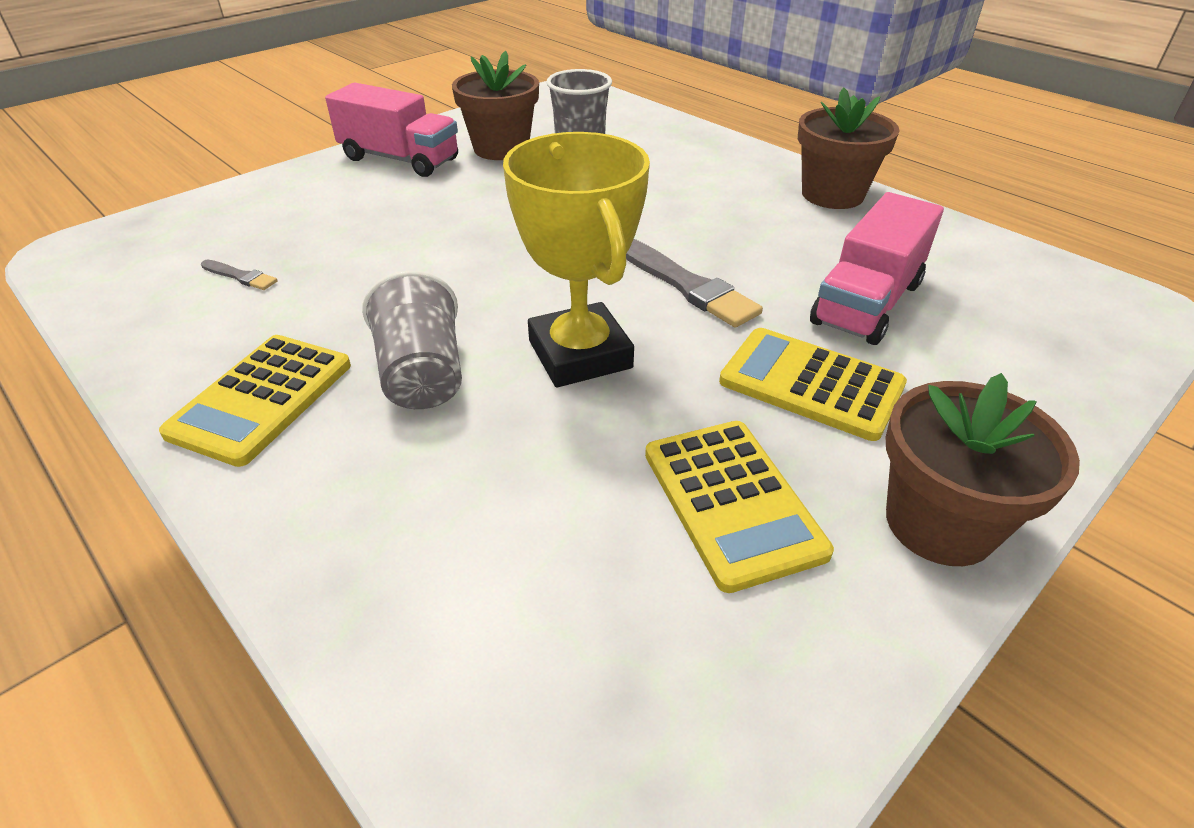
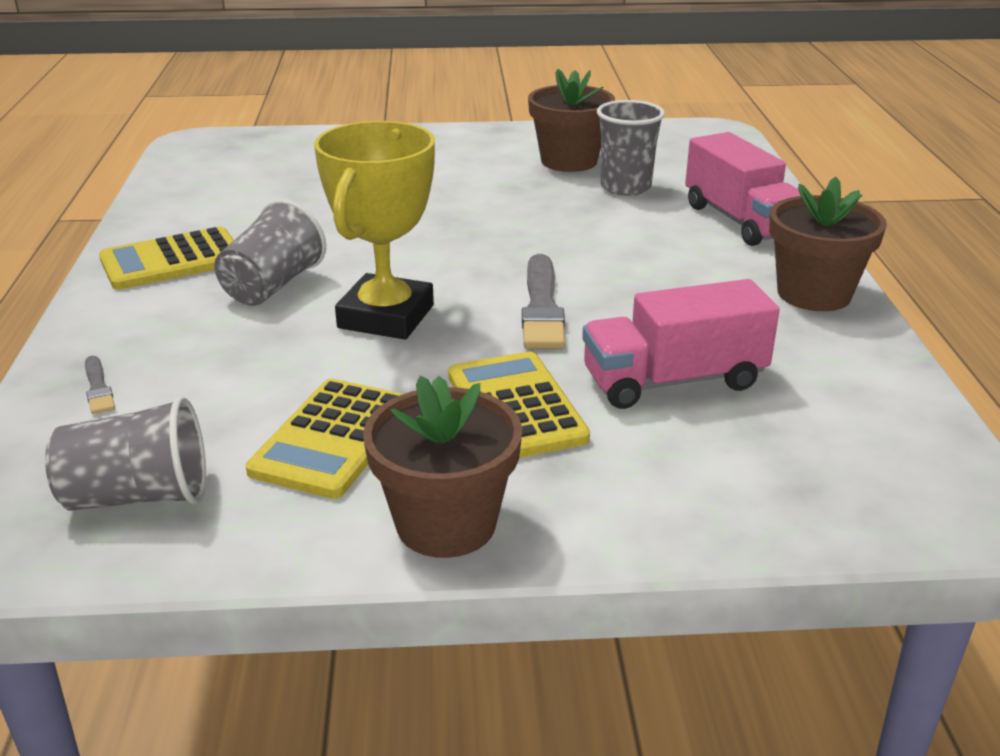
camera: 40 degrees right, 10 degrees down
(240, 276) = (260, 188): grey brush -> grey brush (98, 388)
(400, 159) = (477, 146): pink truck -> pink truck (740, 220)
(666, 695) = (138, 496): none -> grey cup

